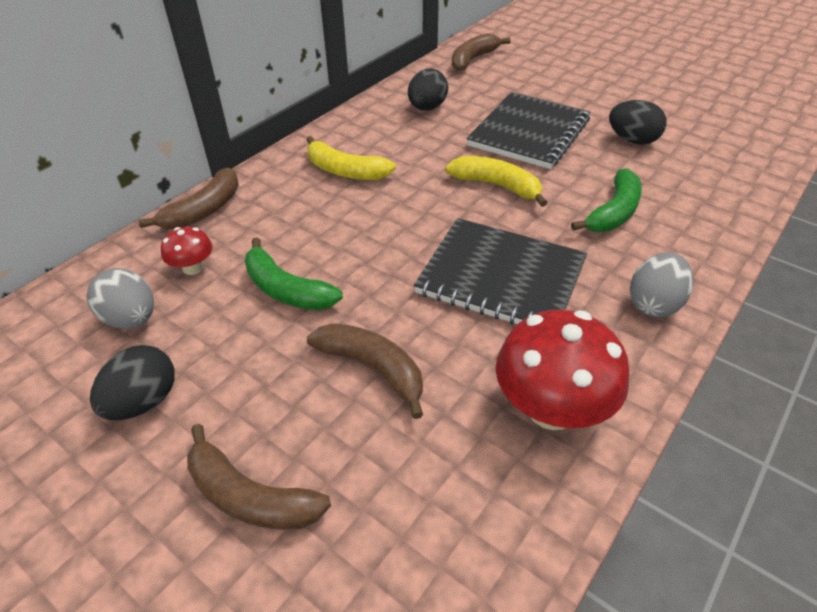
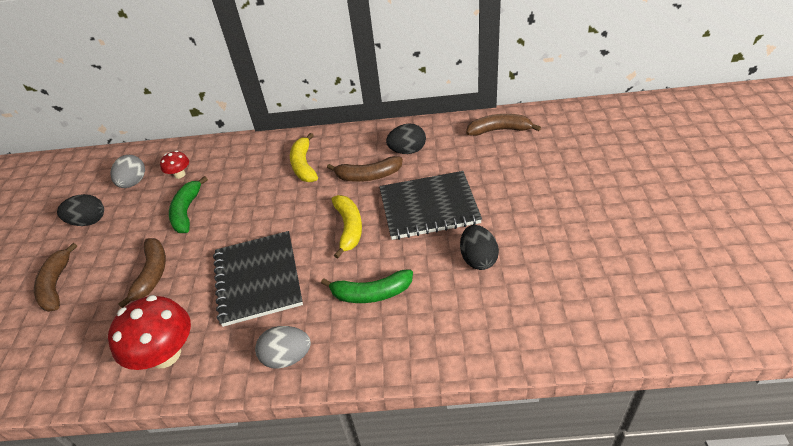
camera: 55 degrees right, 0 degrees up
(204, 210) = (225, 147): brown banana -> brown banana (368, 176)

